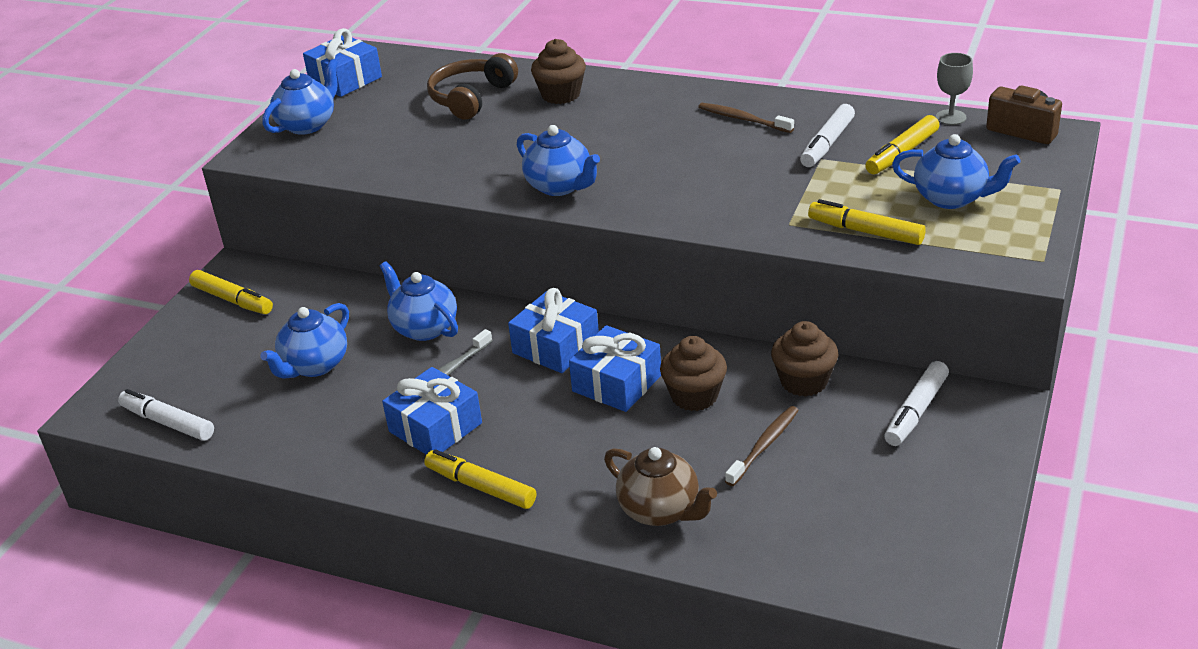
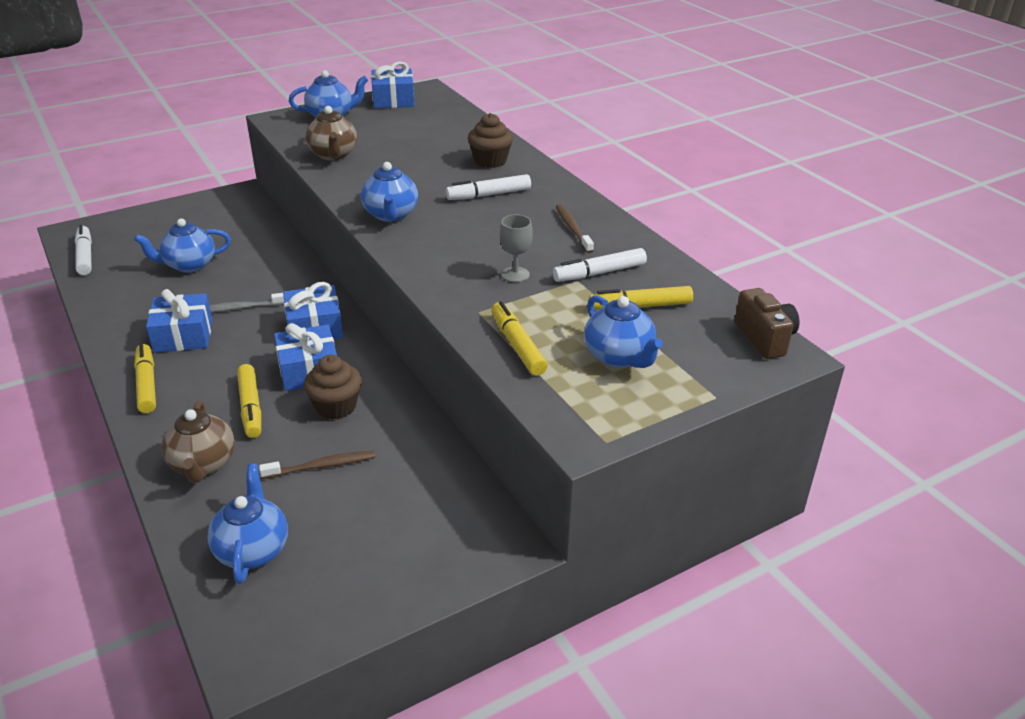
camera: 35 degrees right, 0 degrees up
(232, 300) = (213, 208): yellow marker -> yellow marker (251, 407)
(390, 161) = (333, 155): none -> brown teapot
(424, 328) = (270, 276): blue teapot -> blue teapot (253, 550)
(471, 98) = (438, 140): brown headphones -> none
(804, 381) = (412, 441): brown cupcake -> none
(916, 411) = (448, 510): white marker -> white marker (489, 195)
(950, 117) = (723, 300): grey goblet -> grey goblet (515, 274)

